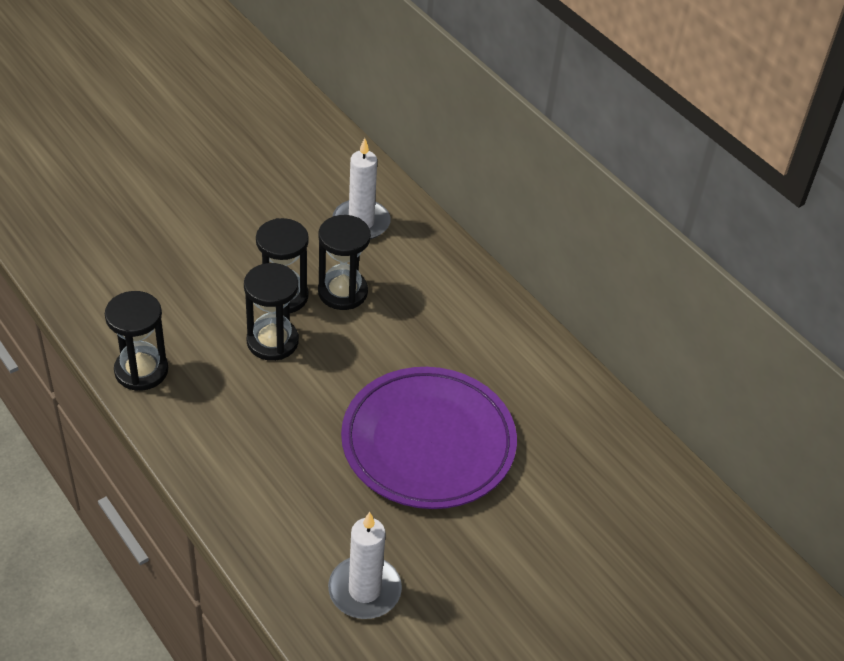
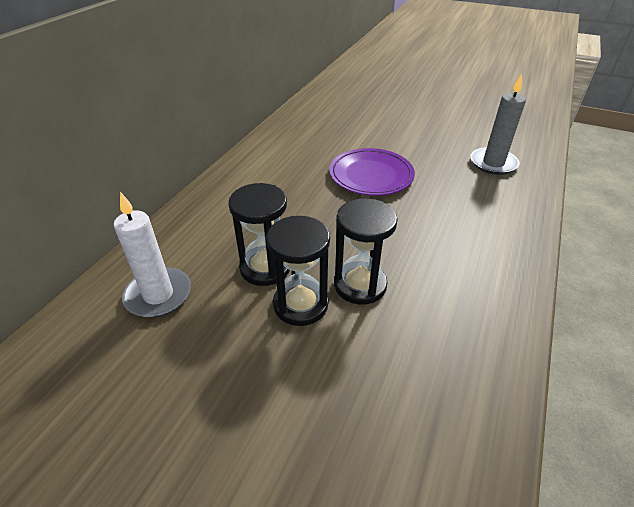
camera: 115 degrees left, 5 degrees down
(141, 370) = (485, 361): black hourglass -> none
(364, 590) = (493, 163): white candle -> grey candle
(428, 443) = (371, 175): purple plate -> purple plate, size x0.66

